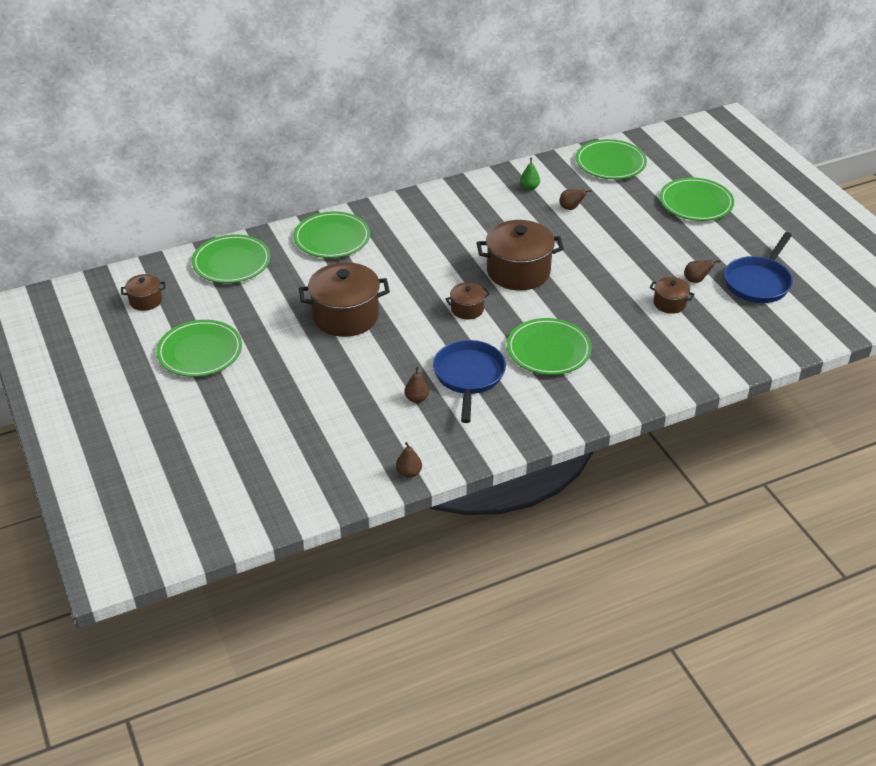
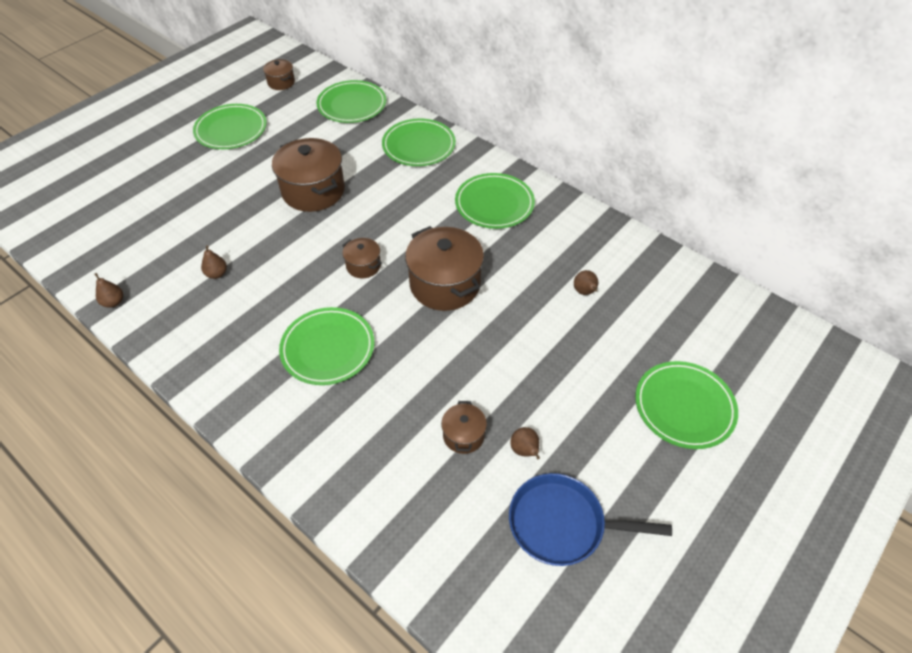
camera: 65 degrees right, 10 degrees up
(468, 377) = (261, 300): blue pan -> none
(529, 187) = (596, 248): green pear -> none
(610, 163) = (698, 300): green plate -> green plate (494, 204)

